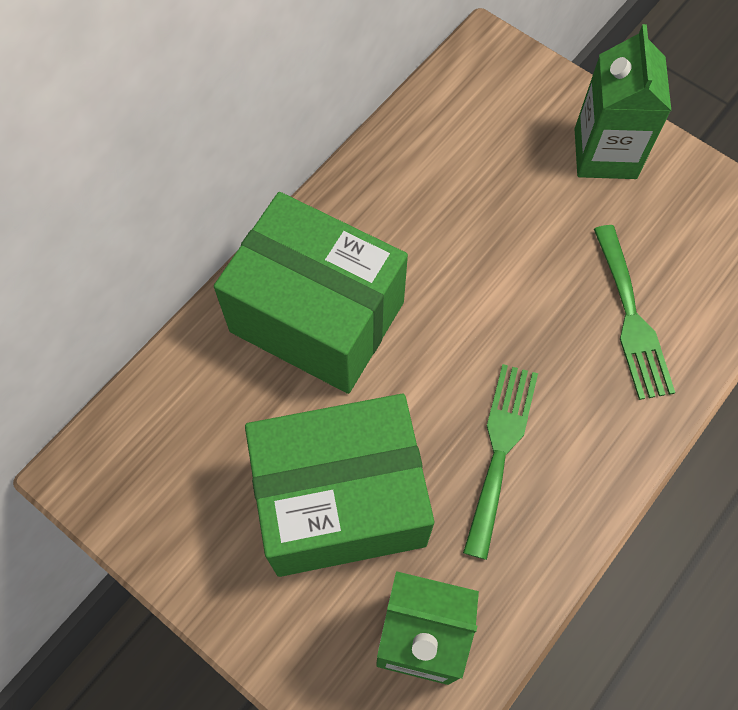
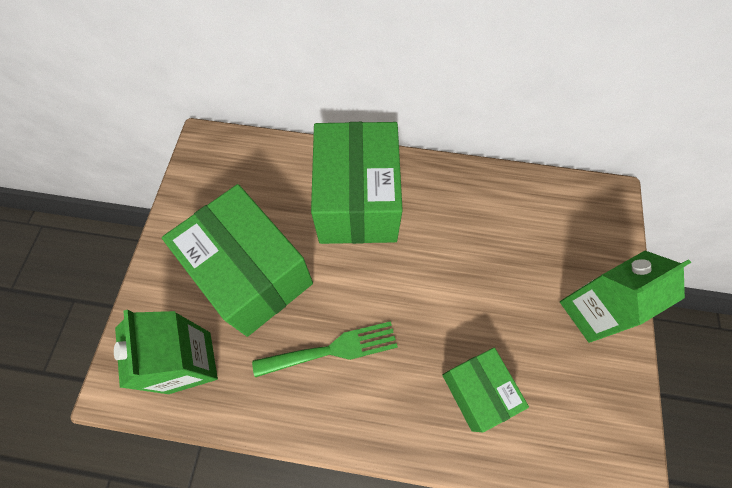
camera: 60 degrees right, 0 degrees up
(631, 319) = (477, 391): green fork -> green box

